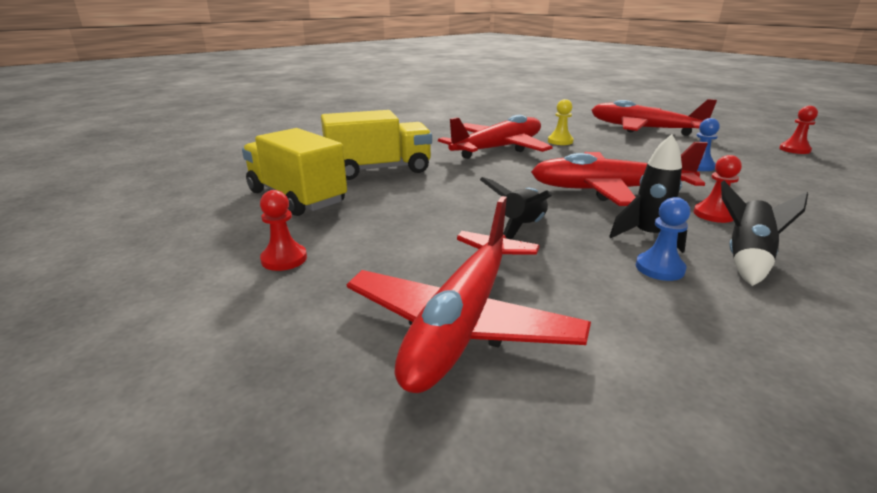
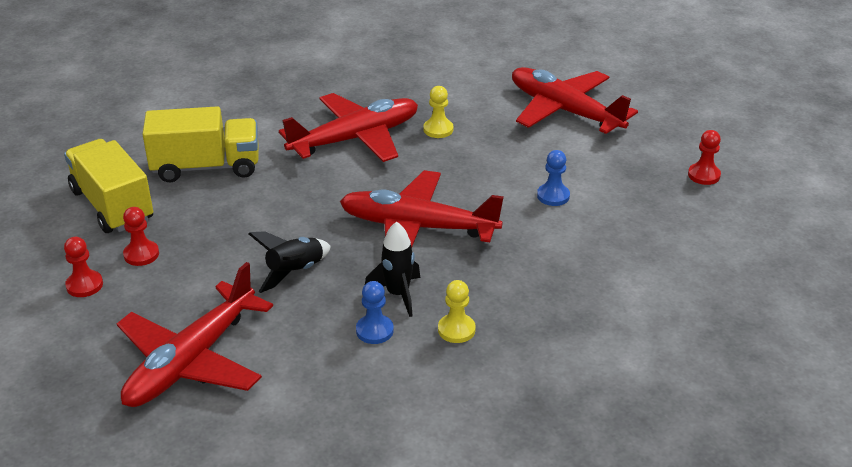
camera: 10 degrees right, 10 degrees up
(713, 214) = (486, 274): red pawn -> red pawn (141, 254)
(746, 259) = (456, 330): black rocket -> yellow pawn

